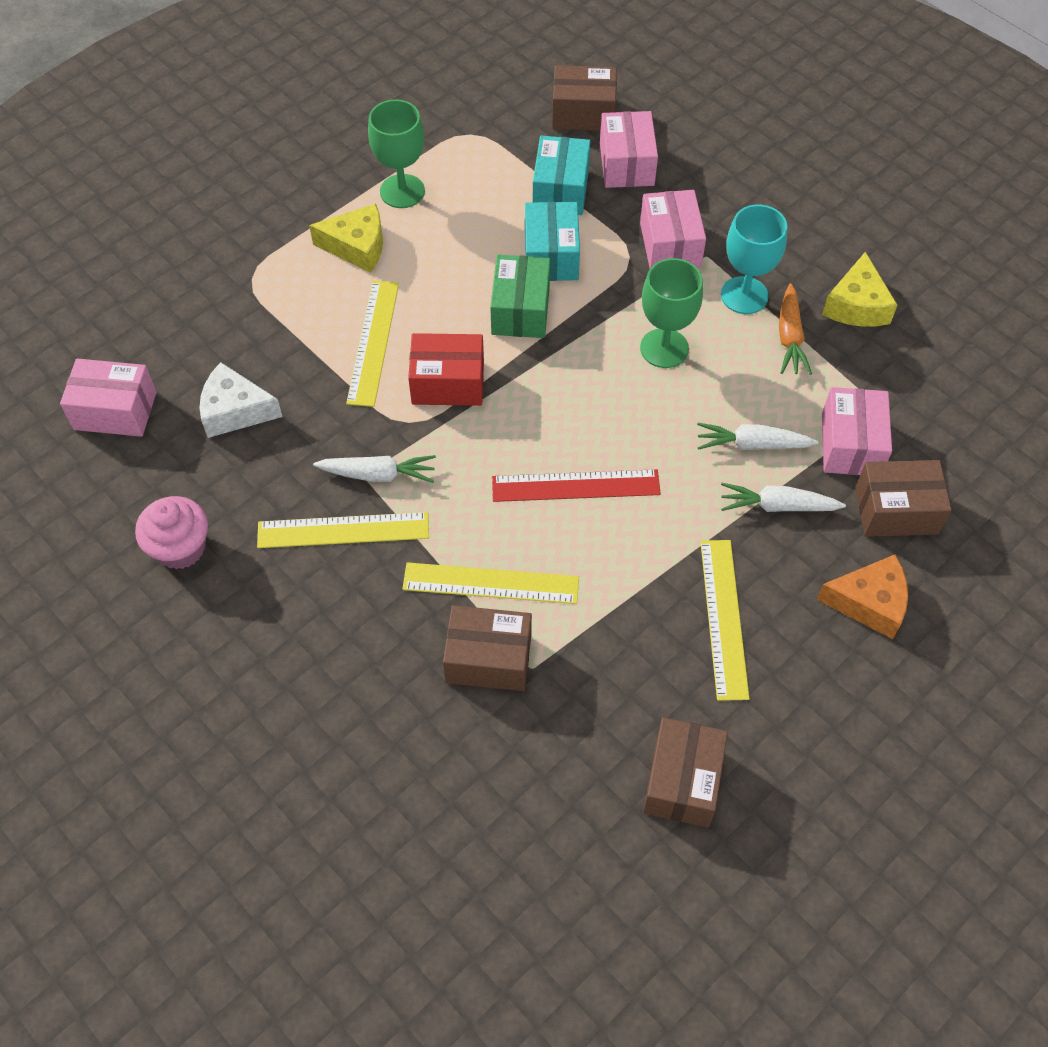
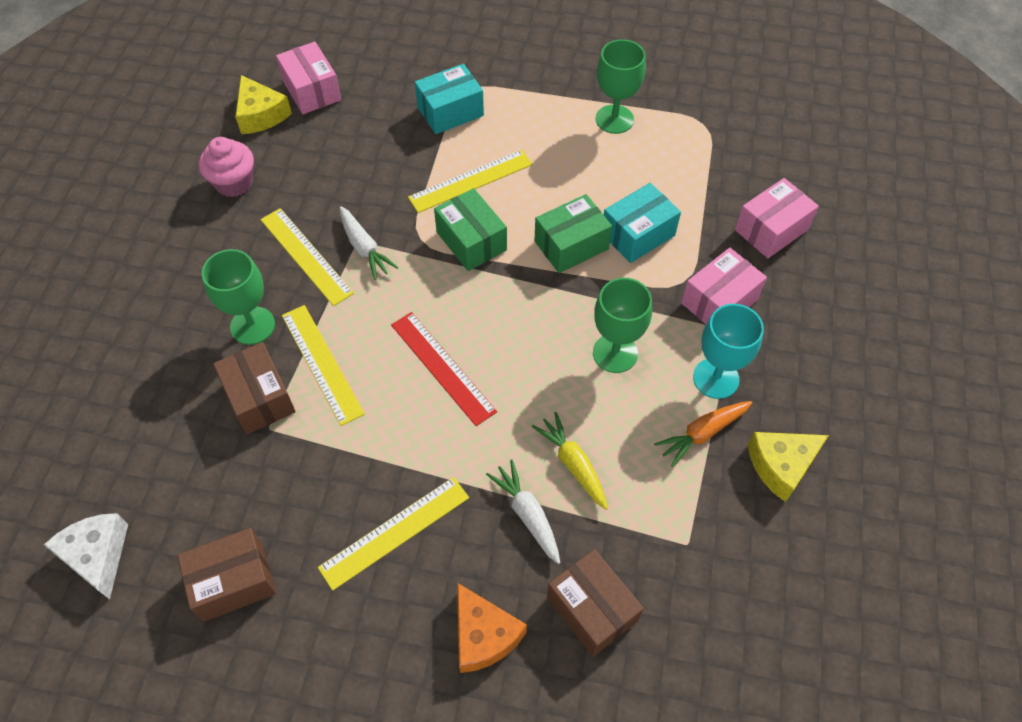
camera: 55 degrees right, 0 degrees up
(235, 411) = (357, 145): white cheese -> white cheese (97, 555)
(357, 246) = (543, 125): yellow cheese -> yellow cheese (261, 114)
(393, 622) = (252, 325): none -> green goblet
(448, 383) = (471, 241): red box -> green box
(561, 190) = (705, 205): turquoise box -> turquoise box (450, 111)
(583, 113) = (793, 176): brown box -> none
(752, 444) = (573, 464): white carrot -> yellow carrot
(851, 444) = (631, 537): pink box -> none

